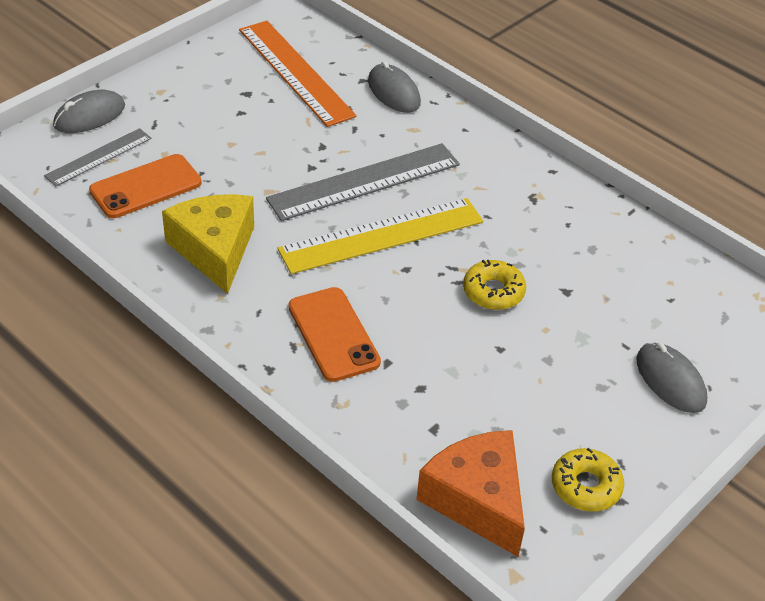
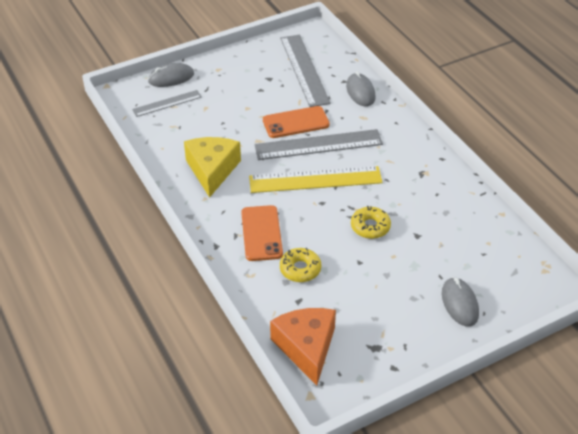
camera: 20 degrees right, 0 degrees up
(146, 187) = (187, 126): orange phone -> orange phone (296, 122)
(296, 72) = (304, 70): orange ruler -> grey ruler
(586, 486) = (376, 355): yellow donut -> yellow donut (300, 269)

